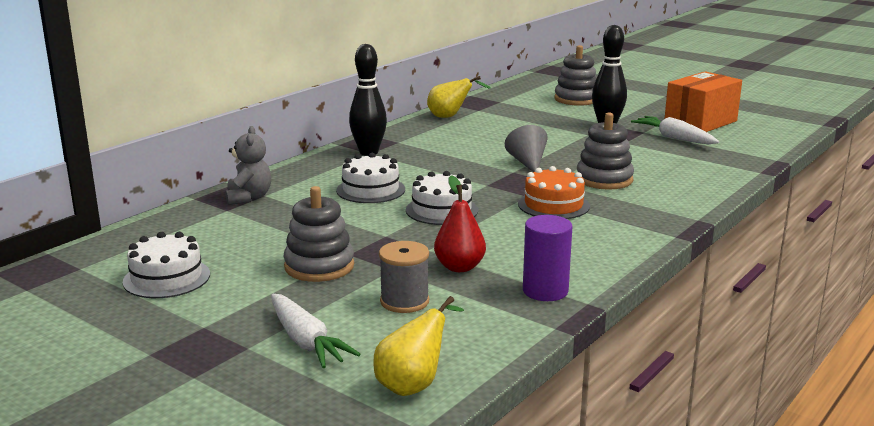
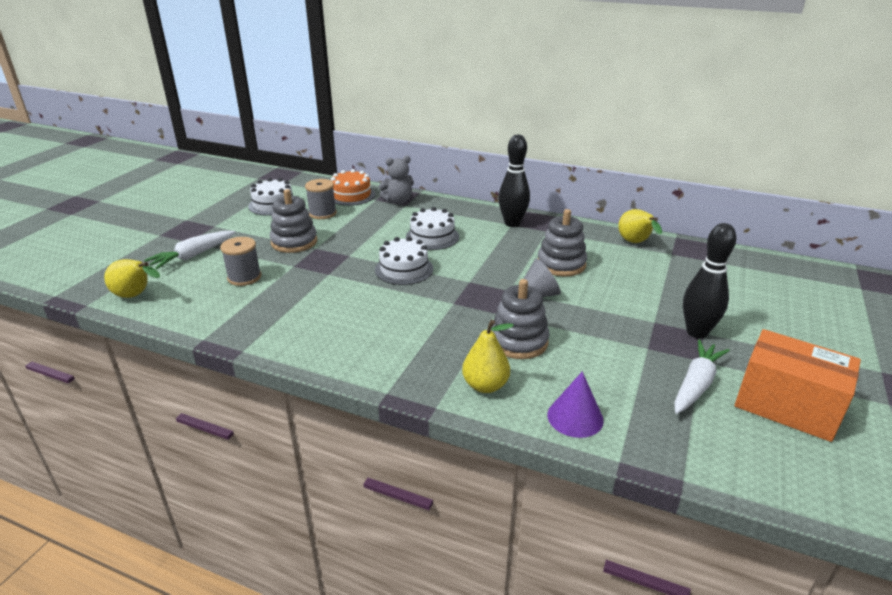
camera: 75 degrees right, 10 degrees up
(239, 244) = (322, 213): none -> grey spool
(459, 267) = (299, 290): red pear -> none
(545, 291) = (262, 329): purple cylinder -> none
(553, 205) = (437, 318): orange cake -> orange cake (351, 195)
(576, 99) = (777, 305): grey stacking toy -> grey stacking toy (561, 264)
(668, 199) = (485, 385): none -> yellow pear
(712, 176) = (575, 417): none -> purple cone

